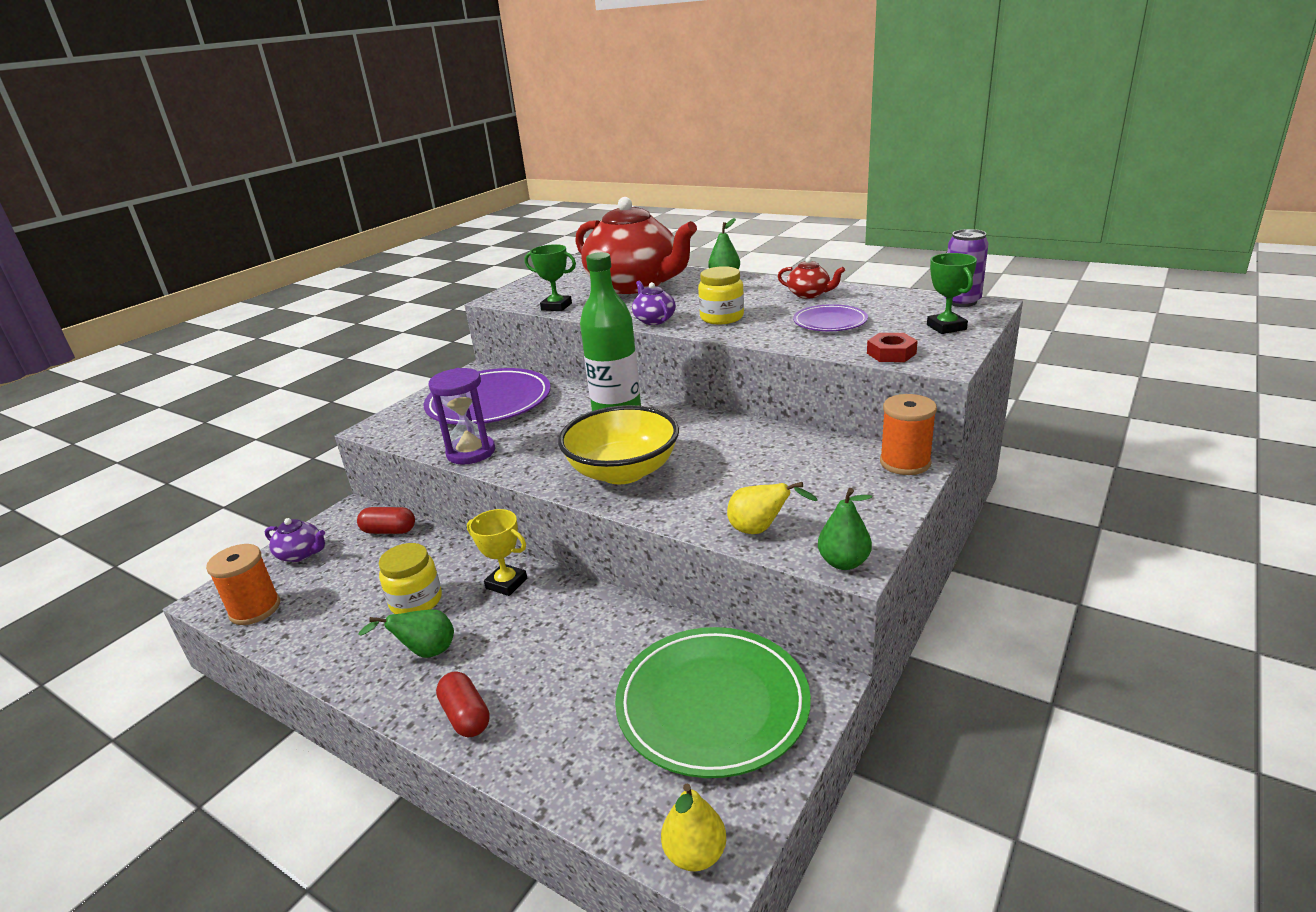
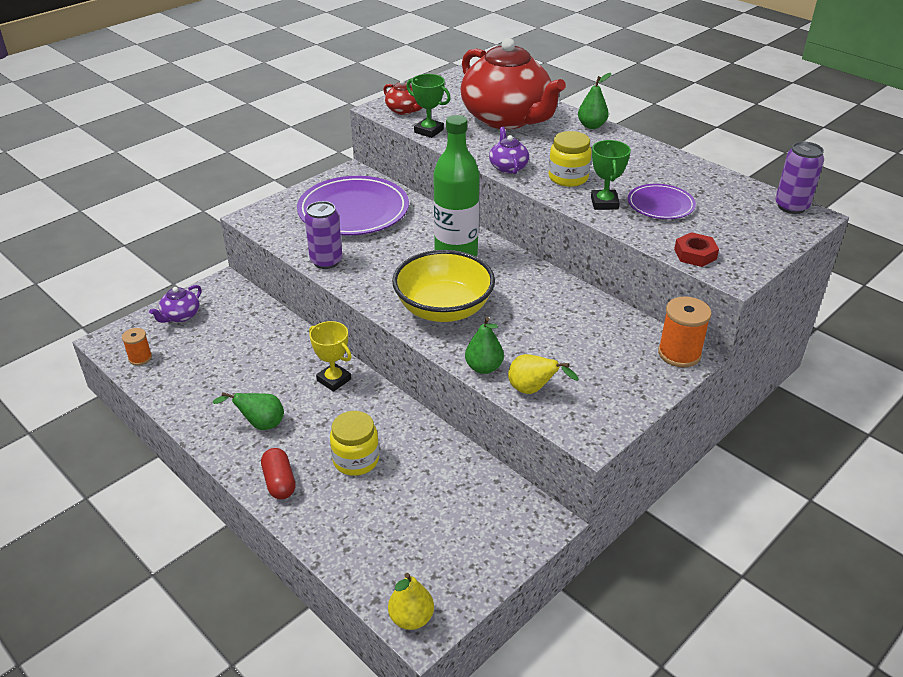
camera: 10 degrees right, 10 degrees up
(255, 609) = (140, 358): orange spool -> orange spool, size x0.60
(301, 554) = (180, 316): purple teapot -> purple teapot turned 90 degrees clockwise
(389, 531) = (252, 310): red capsule -> none
(416, 601) = (261, 379): yellow jar -> yellow jar (356, 460)
(471, 452) = (326, 261): purple hourglass -> purple can
(712, 704) = (460, 516): green plate -> none
(809, 294) = (658, 166): red teapot -> red teapot (404, 110)
(844, 562) = (585, 434): green pear -> green pear (484, 367)
(946, 327) = (760, 235): green trophy -> green trophy (604, 203)

